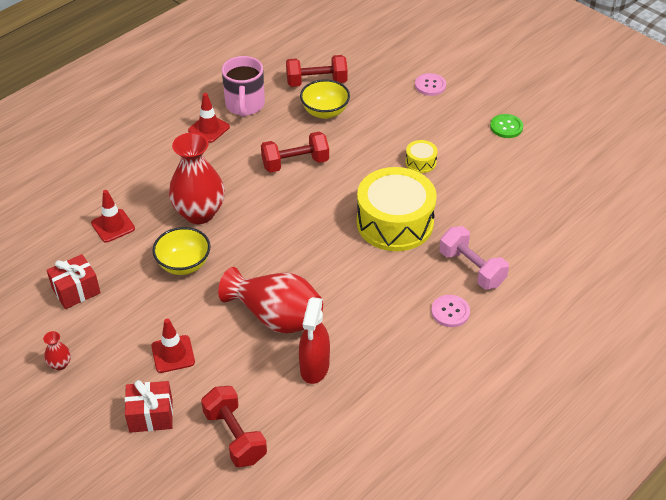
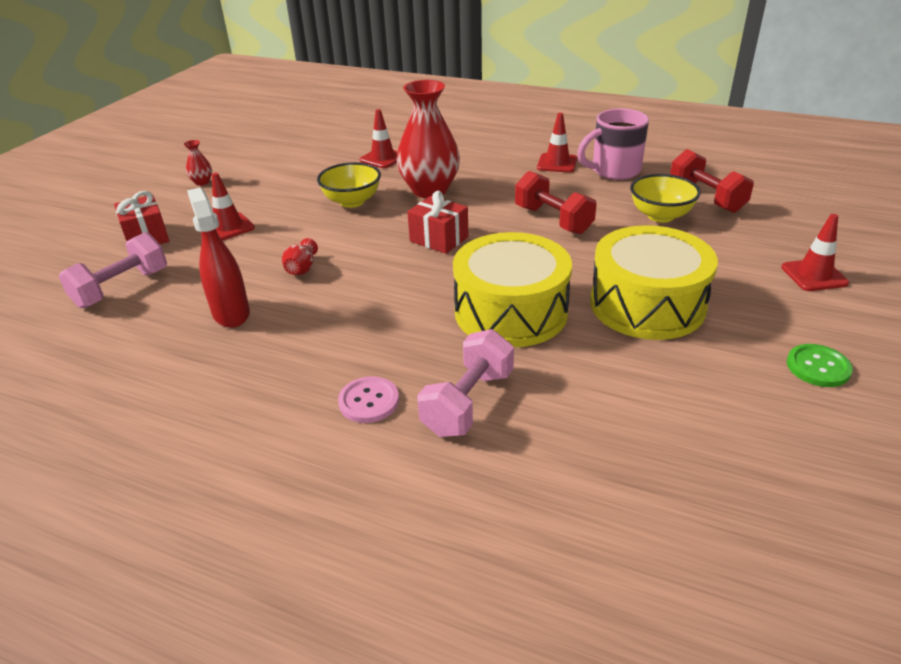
camera: 70 degrees right, 10 degrees down
(76, 290) = (292, 165): red gift -> red gift (439, 239)
(235, 436) = (122, 288): red dumbbell -> pink dumbbell
(276, 316) = (302, 269): red vase -> red vase, size x0.42
(314, 367) = (231, 313): red spray bottle -> red spray bottle turned 75 degrees clockwise
(420, 162) = (647, 305): yellow drum -> yellow drum, size x2.36
(430, 85) = (814, 275): pink button -> red traffic cone

